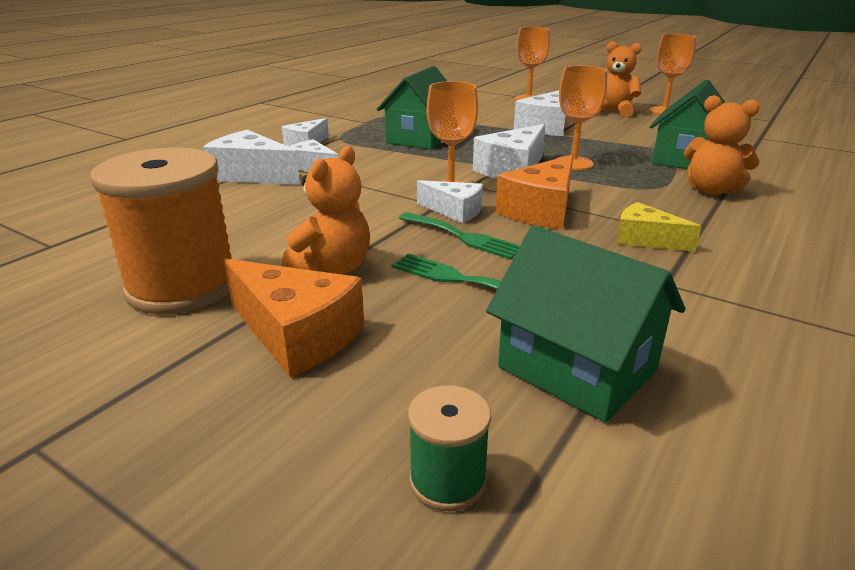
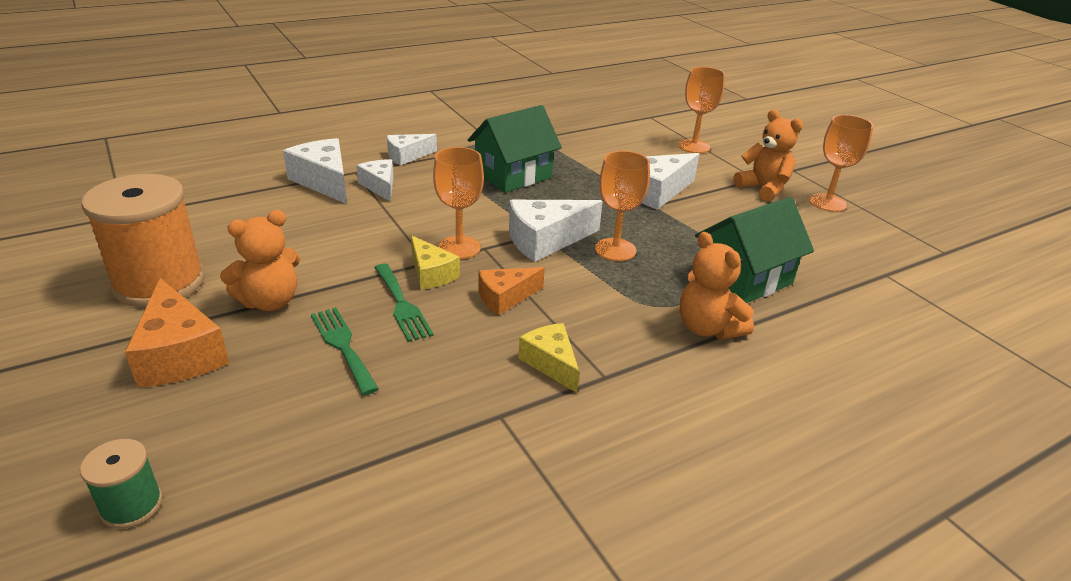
camera: 25 degrees right, 5 degrees up
(454, 211) = (431, 274): white cheese -> yellow cheese
(541, 210) = (505, 297): orange cheese -> orange cheese, size x0.63
(576, 369) = (317, 463): green house -> none

